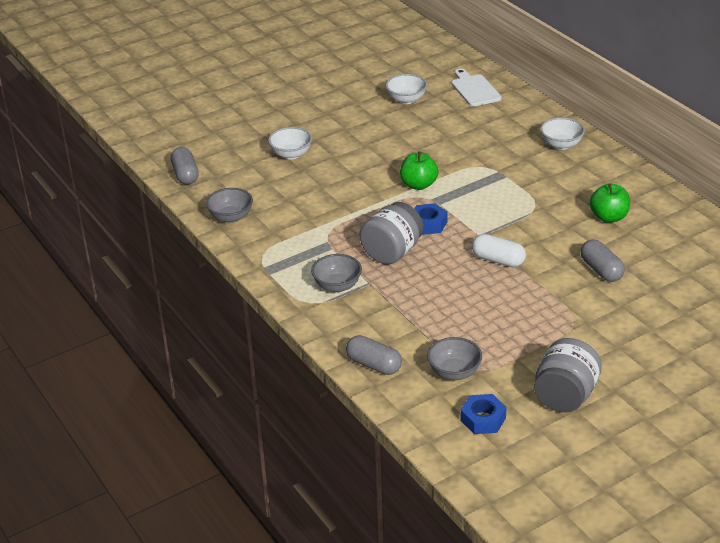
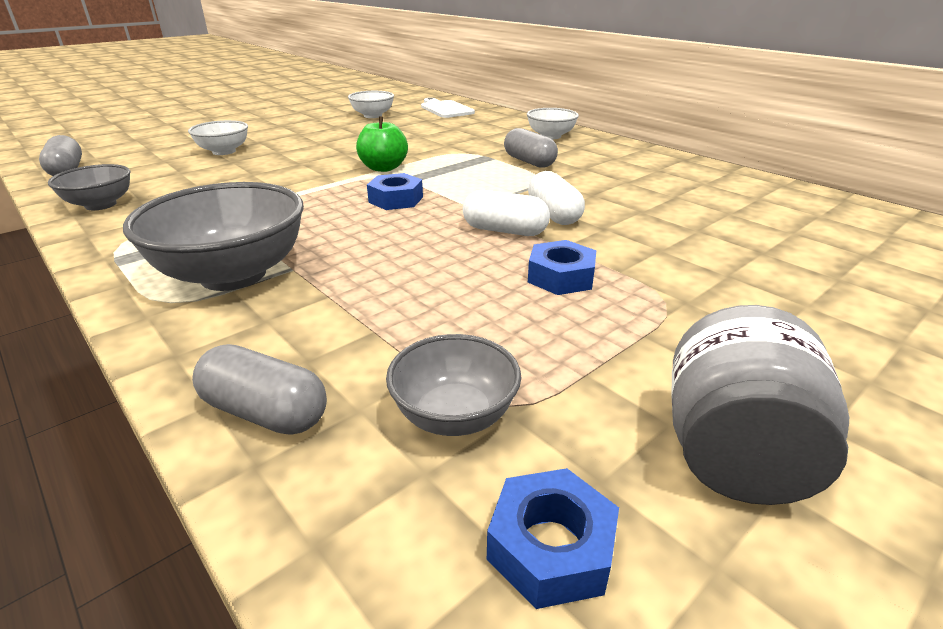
camera: 10 degrees left, 5 degrees down
(337, 286) = (233, 275): grey bowl -> grey bowl, size x1.77
(392, 252) = (338, 230): grey jar -> none
(523, 300) = (560, 277): none -> blue nut
(534, 246) = (554, 214): none -> white capsule
(601, 270) = (665, 234): grey capsule -> grey capsule (529, 162)
(609, 217) = (640, 184): green apple -> none

